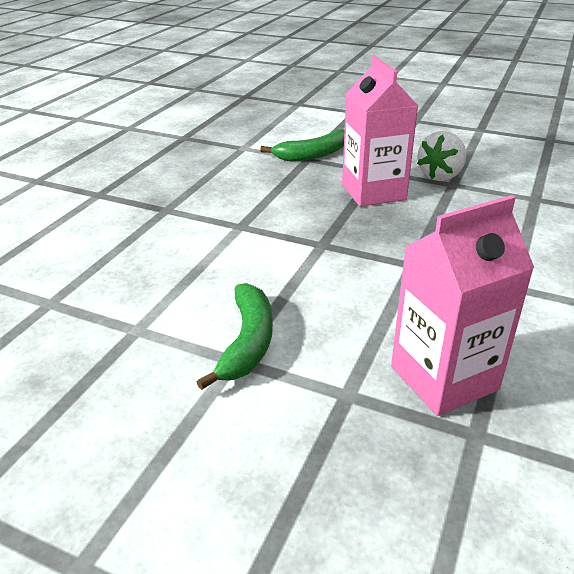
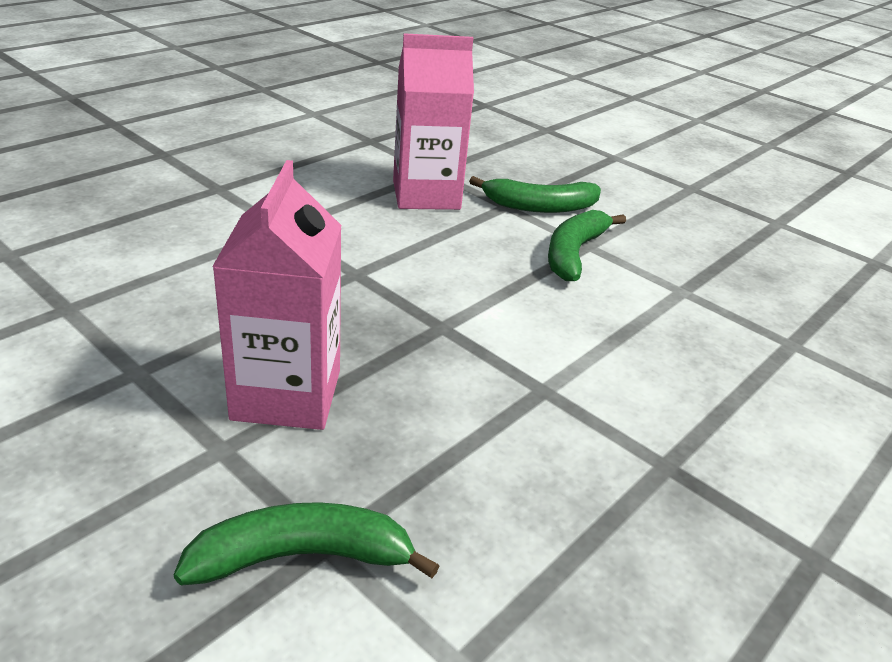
camera: 165 degrees left, 0 degrees up
(308, 408) = (539, 207): none -> green banana
(441, 176) = (127, 397): white strawberry -> none

